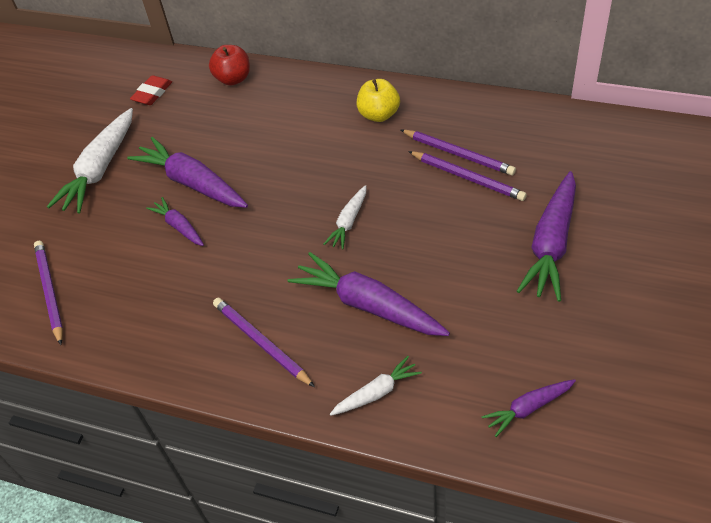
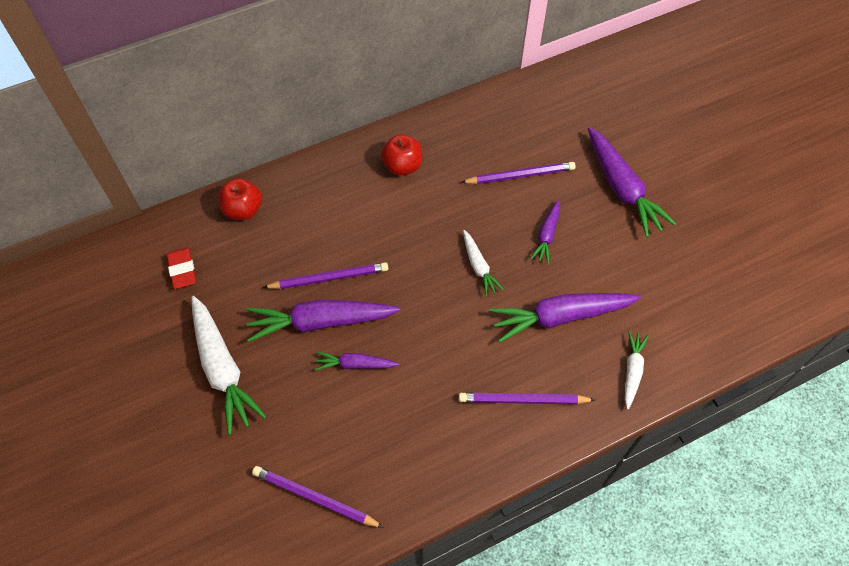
camera: 50 degrees left, 10 degrees up
(379, 115) = (402, 166): yellow apple -> red apple
(458, 154) = (494, 161): purple pencil -> purple pencil (329, 278)
(528, 408) = (722, 308): purple carrot -> purple carrot (547, 235)

